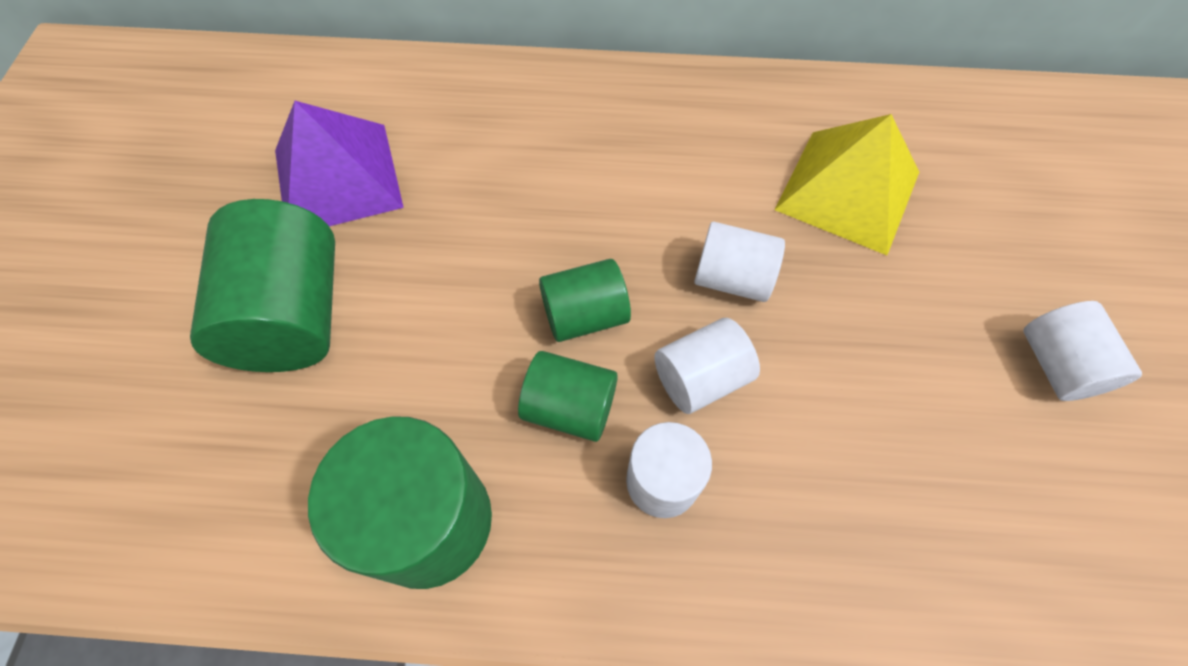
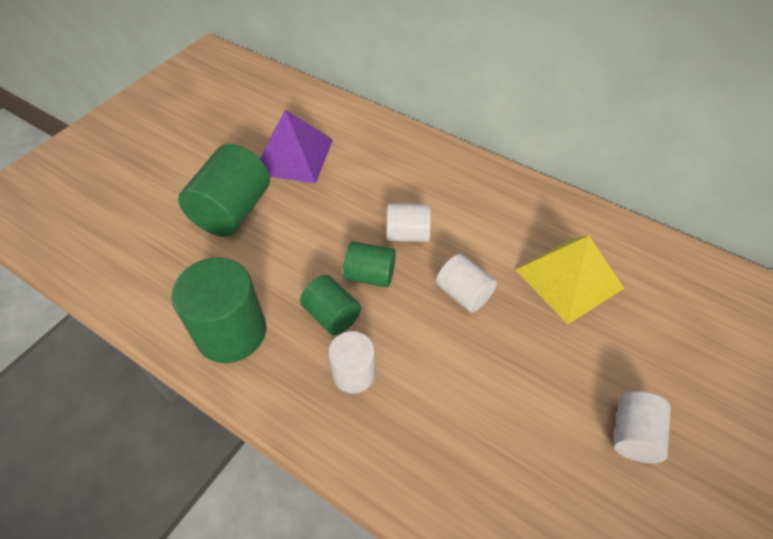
camera: 30 degrees right, 10 degrees down
(700, 378) = (409, 335): white cylinder -> white cylinder (407, 234)

